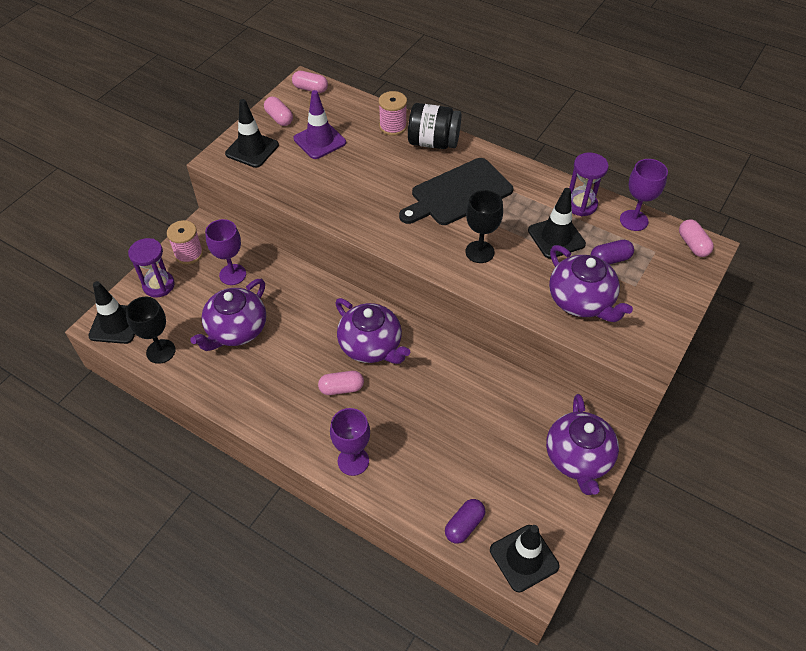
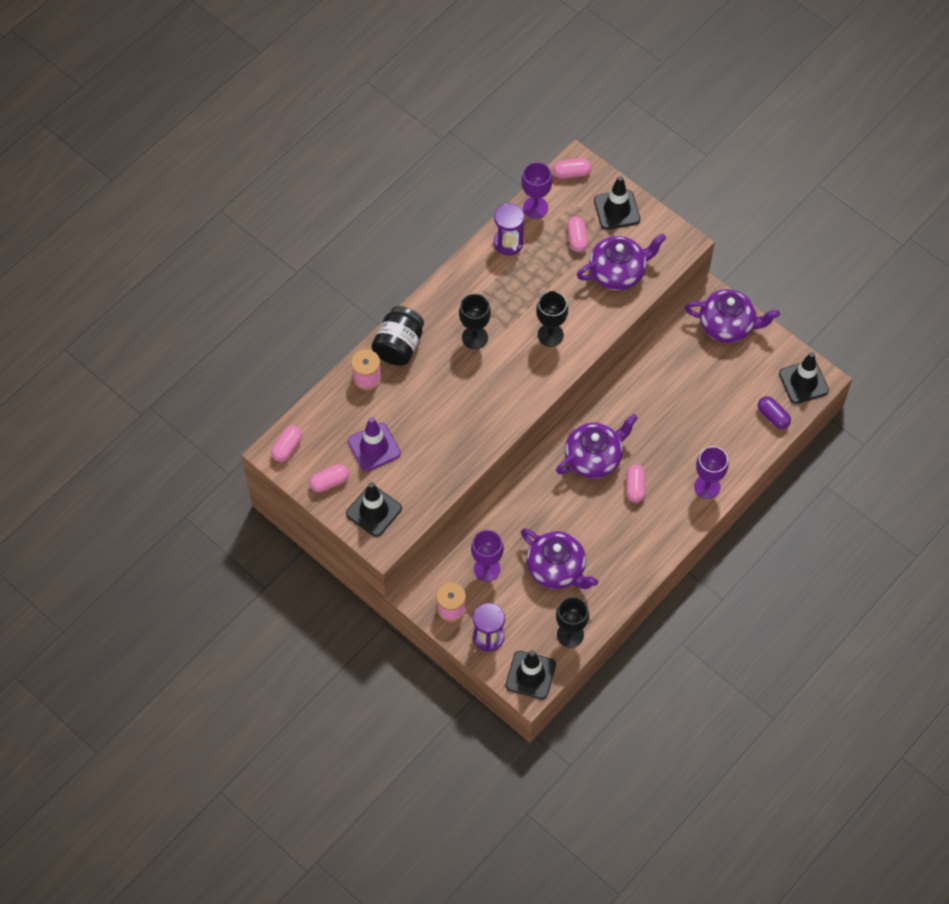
camera: 80 degrees left, 10 degrees up
(458, 193) = (474, 337): black cutting board -> black goblet
(556, 237) = (544, 272): black traffic cone -> black traffic cone (616, 210)
(610, 259) = (577, 239): purple capsule -> pink capsule

